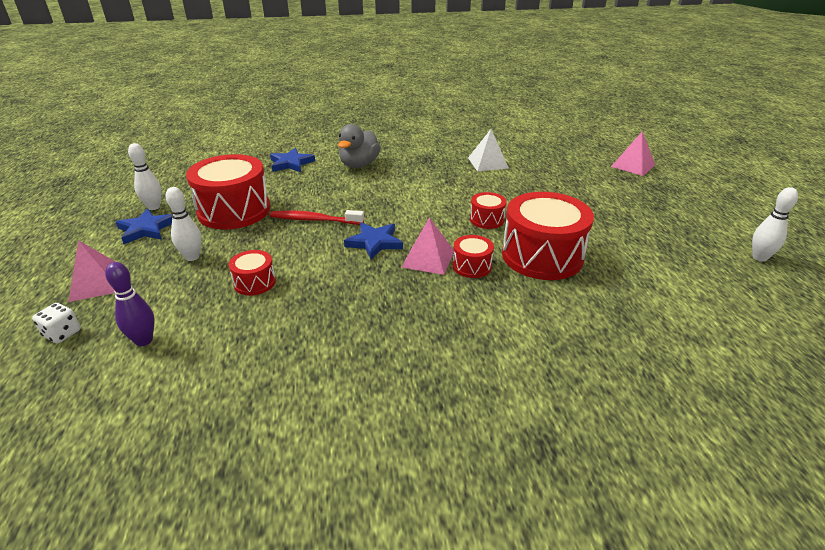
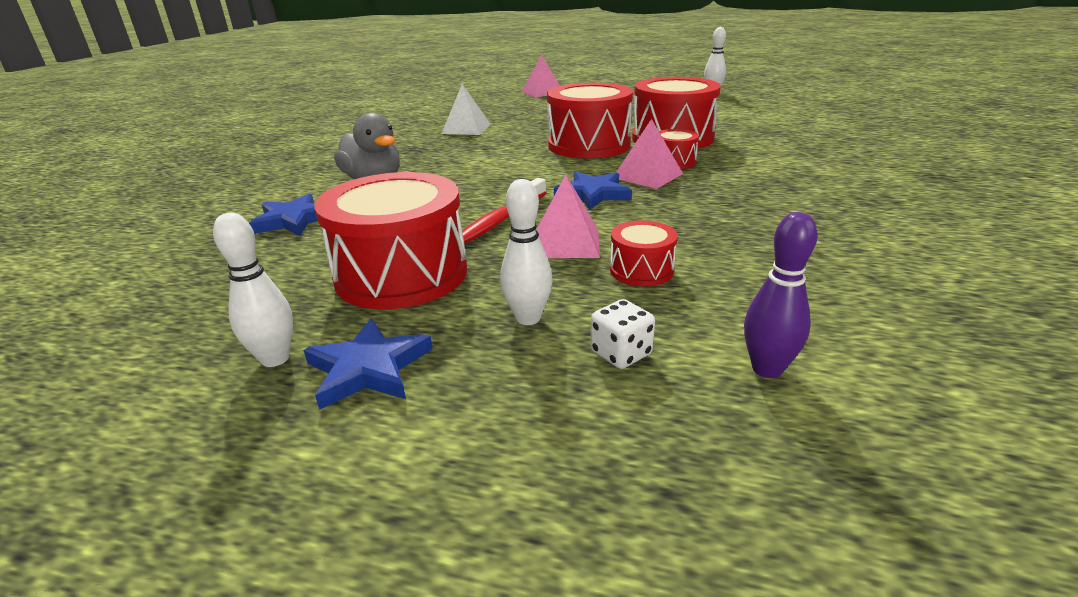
camera: 65 degrees left, 5 degrees down
(62, 333) = (723, 475): white dice -> white dice (621, 353)
(97, 283) = (547, 433): pink pyramid -> pink pyramid (566, 243)
(487, 219) = (589, 145): red drum -> red drum, size x2.10

